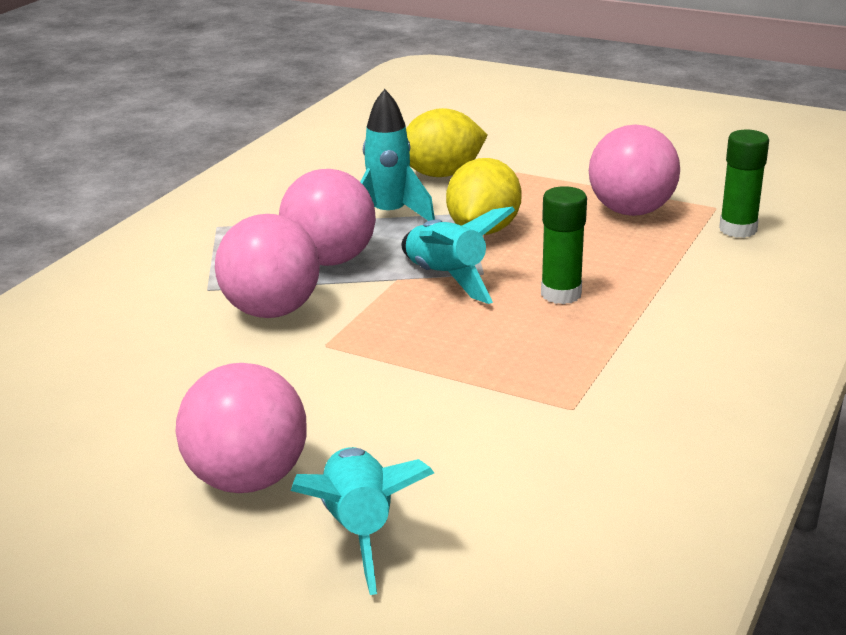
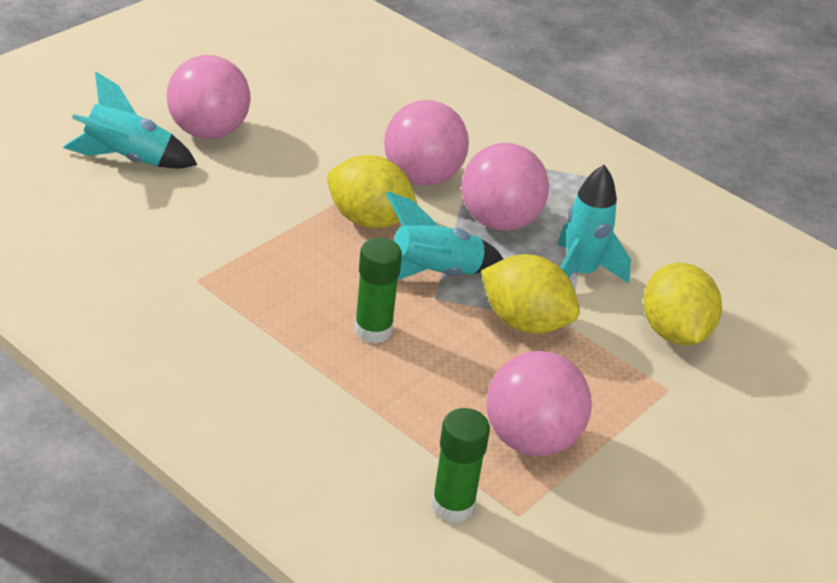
camera: 100 degrees right, 10 degrees up
(378, 327) = (369, 220): none -> yellow lemon

